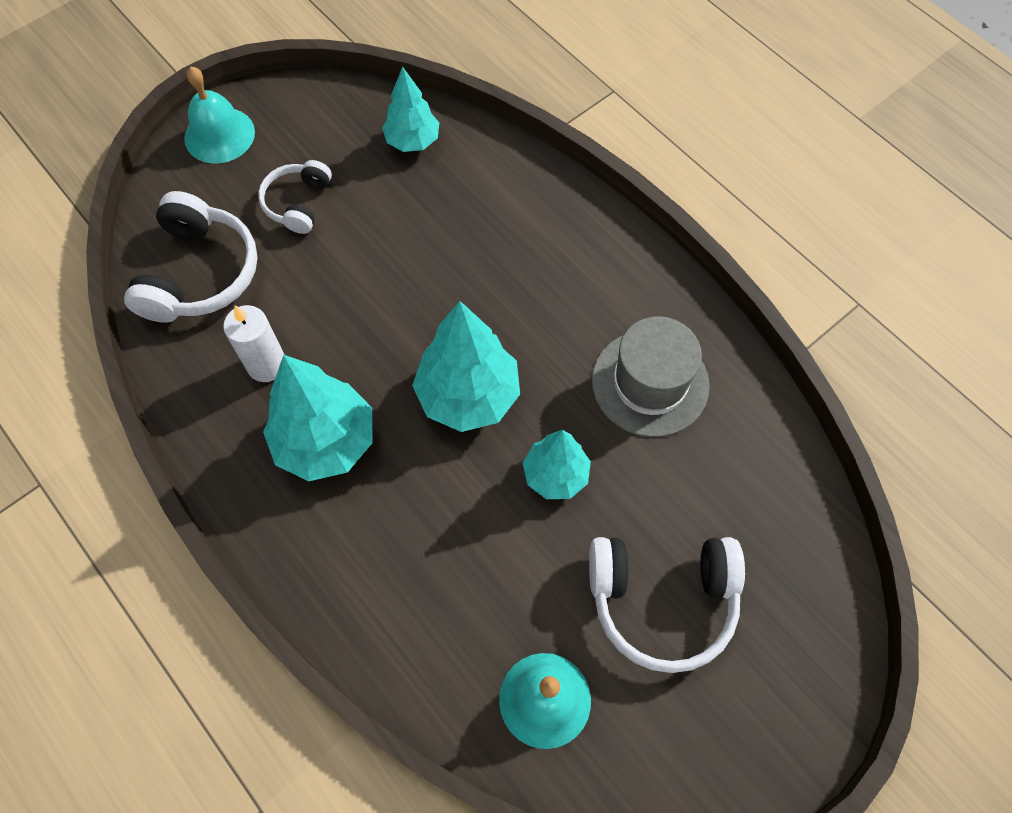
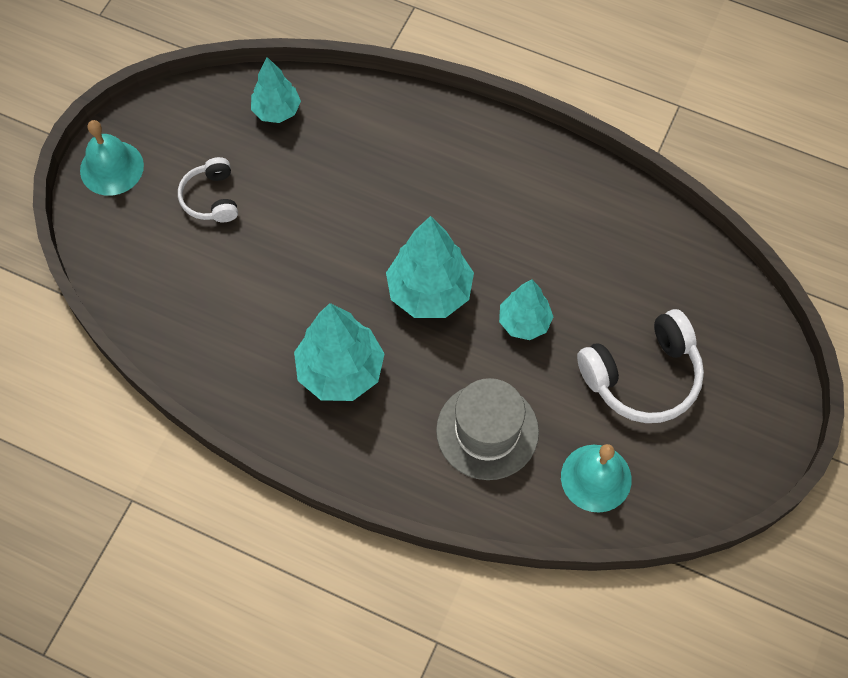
camera: 25 degrees left, 0 degrees up
(200, 273) = (164, 286): white headphones -> none
(267, 365) = (261, 334): white candle -> none
(650, 383) = (558, 226): grey hat -> grey hat (487, 431)

